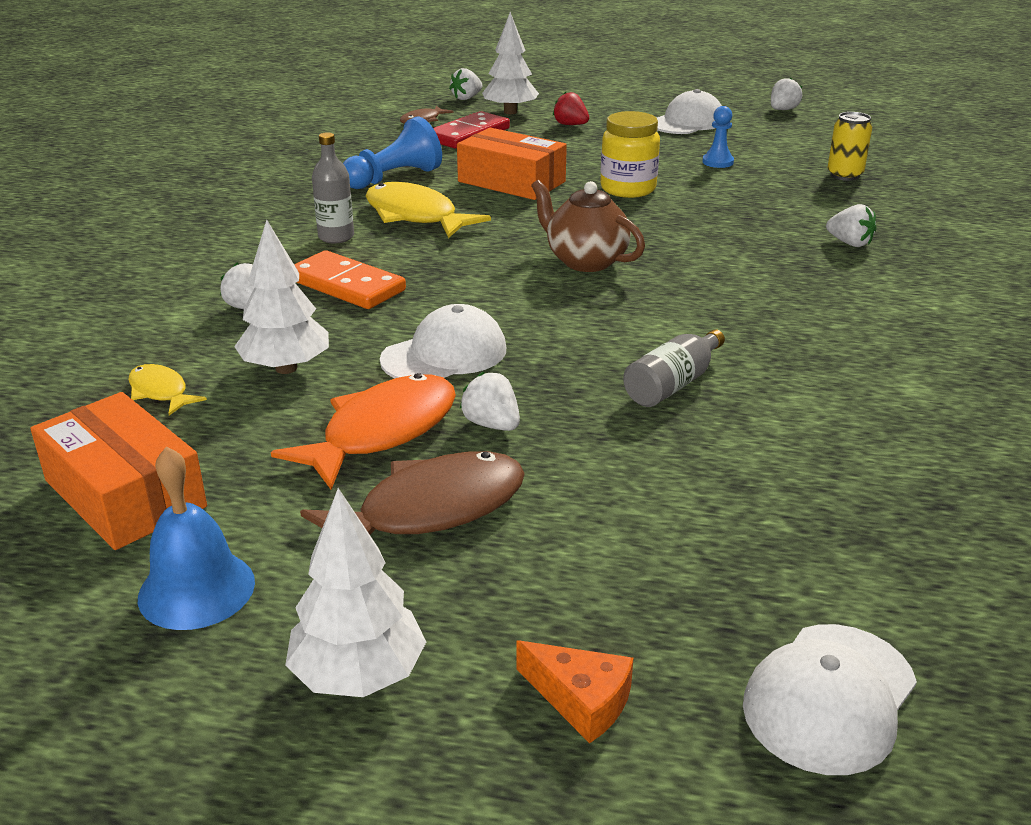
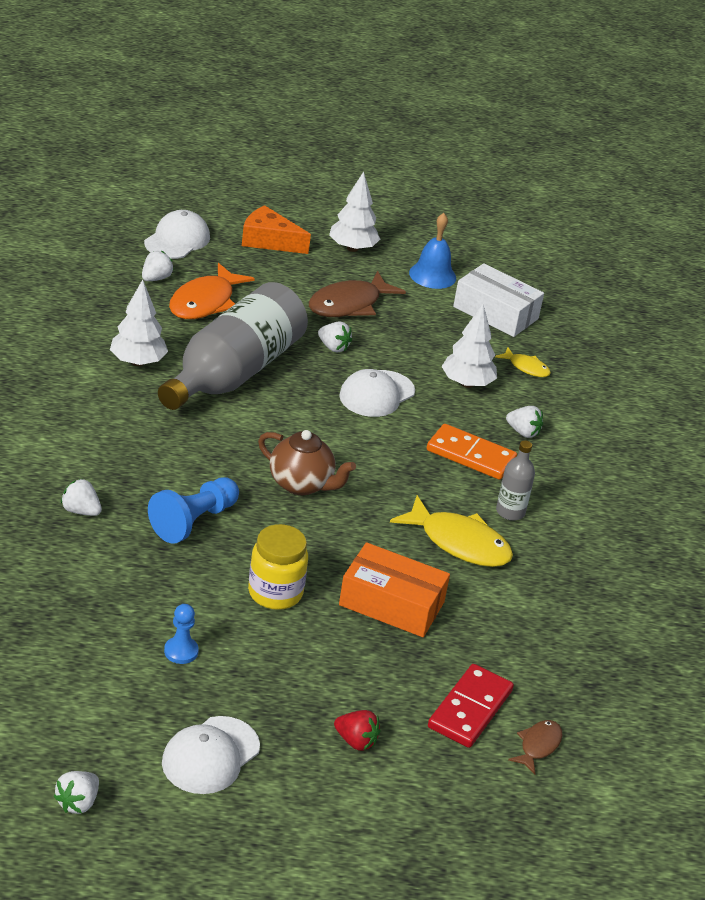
camera: 165 degrees right, 5 degrees up
(125, 494) = (495, 313): orange box -> white box
(382, 432) = (390, 343): orange fish -> orange fish (205, 302)
(394, 178) = (508, 607): blue pawn -> blue pawn (193, 521)
(466, 98) = (511, 822): white strawberry -> white strawberry (156, 278)
(510, 112) = (440, 777): white tree -> white tree (138, 362)
(581, 699) = (269, 241): orange cheese -> orange cheese, size x1.53
(672, 384) = (234, 373): grey bottle -> grey bottle, size x2.39
(844, 175) = (48, 627): yellow can -> none

